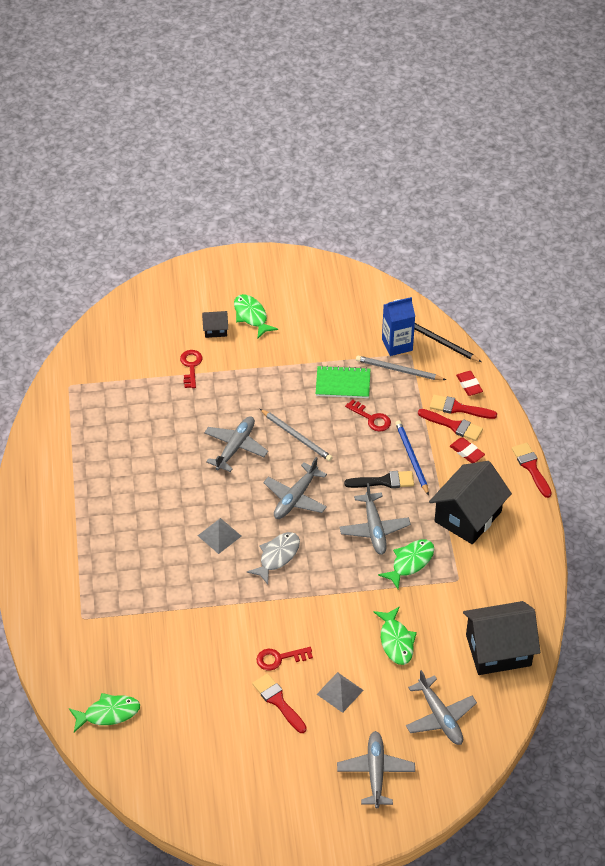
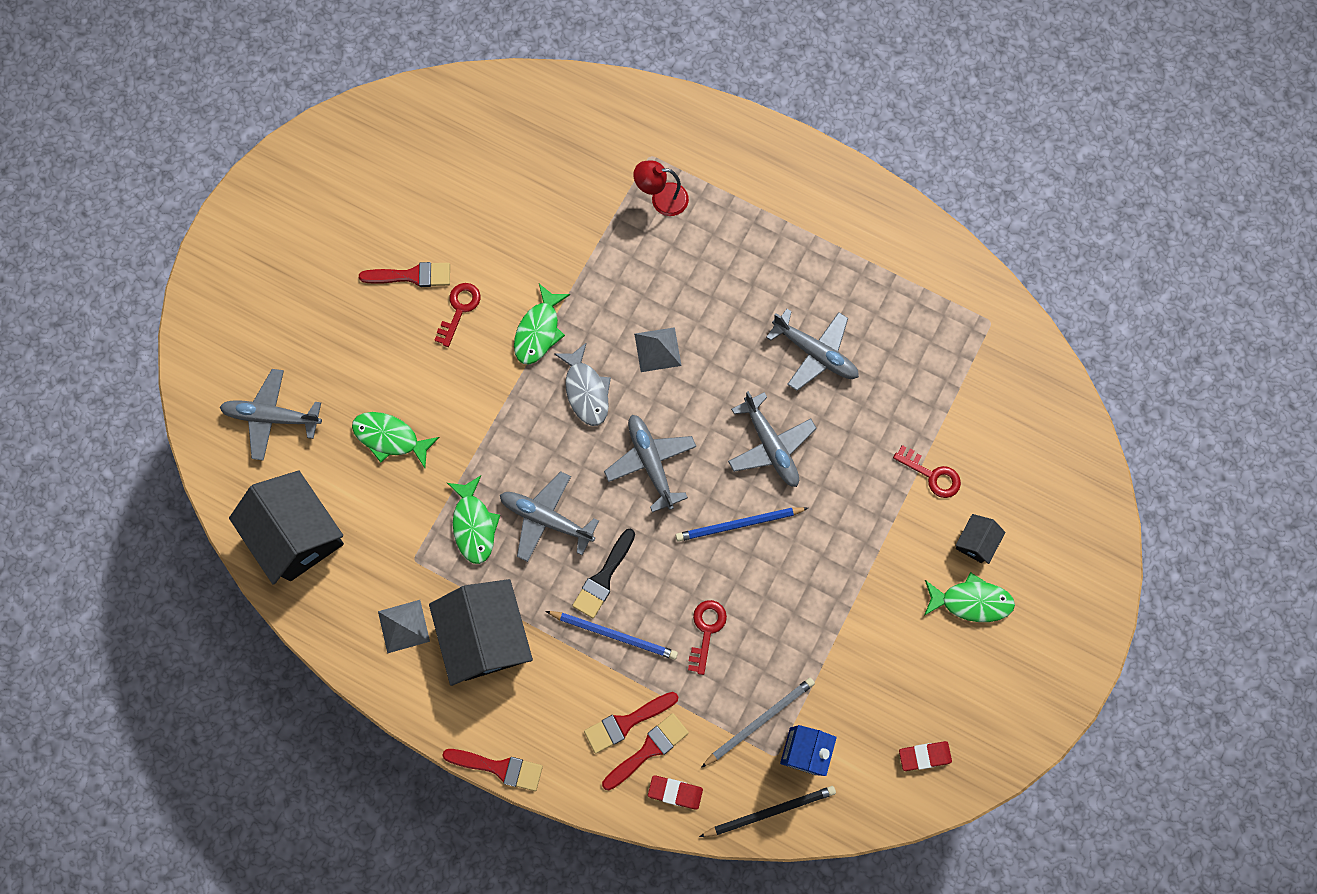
camera: 125 degrees right, 25 degrees up
(108, 713) = (519, 116): green fish -> green fish (539, 331)
(110, 593) = (661, 199): none -> red lamp
(296, 436) = (738, 524): grey pencil -> blue pencil
(340, 692) = (376, 341): grey pyramid -> grey pyramid (404, 626)
(343, 383) = (784, 636): green notebook -> none
(371, 418) = (706, 631): red key -> red key turned 120 degrees clockwise
(375, 772) = (265, 313): grey plane -> grey plane (815, 353)
(467, 452) = (576, 707): red eraser -> red eraser (924, 756)
(498, 650) = (298, 534): black house -> black house turned 60 degrees counterclockwise

